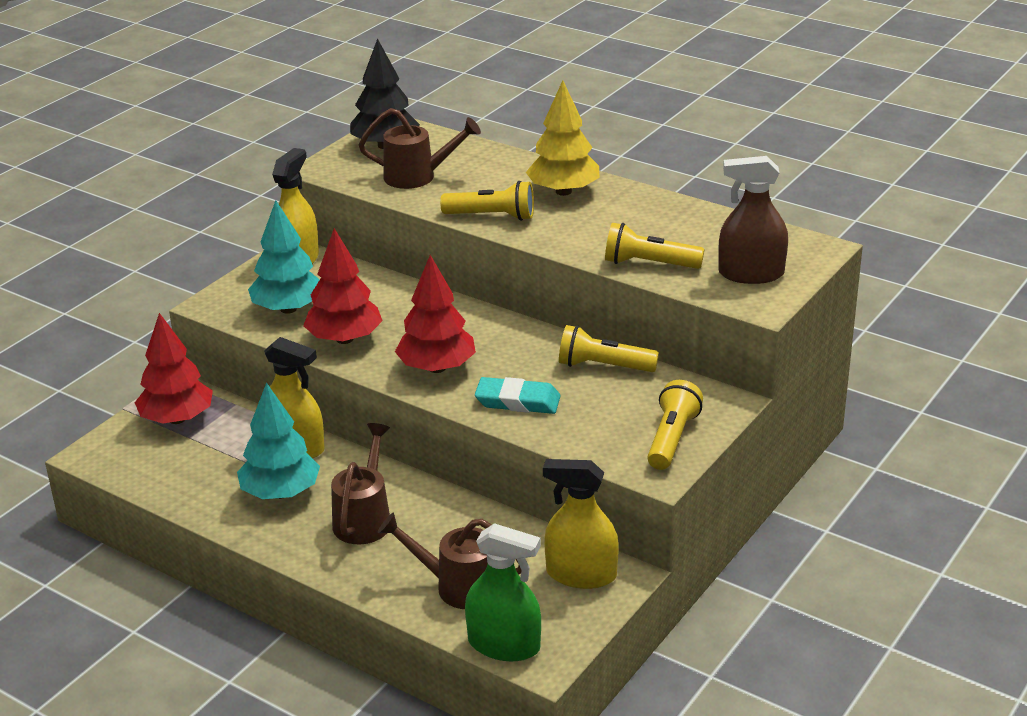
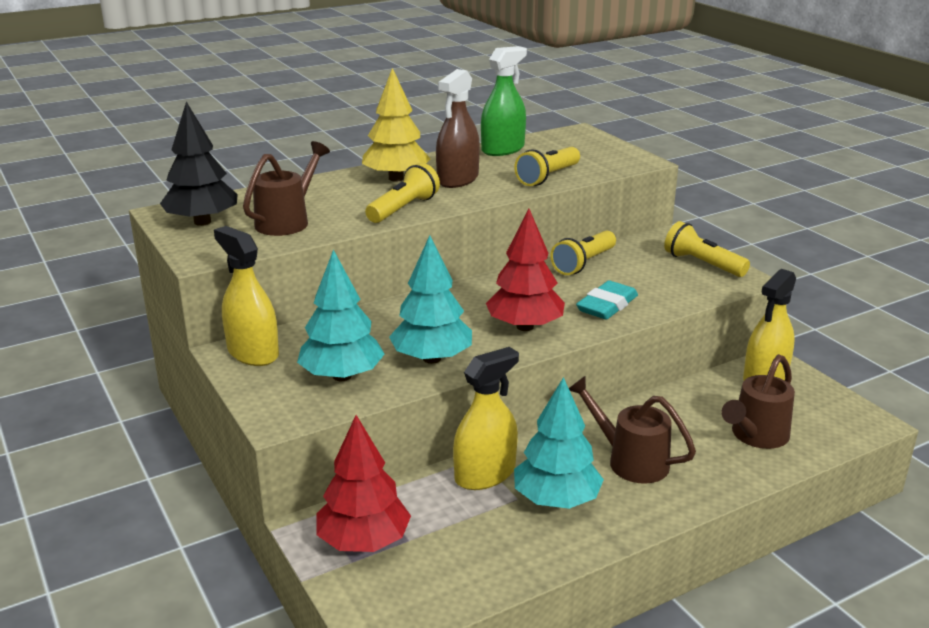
camera: 65 degrees left, 5 degrees down
(344, 339) = (431, 358): red tree -> turquoise tree
(504, 645) = (843, 434): green spray bottle -> green spray bottle (503, 149)
(751, 274) = (595, 154): brown spray bottle -> brown spray bottle (458, 179)

